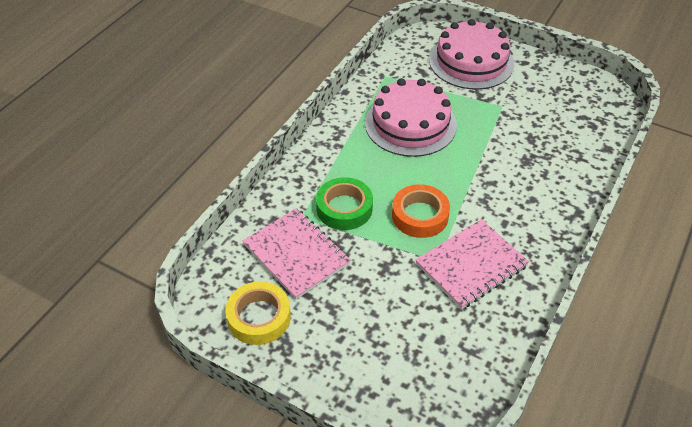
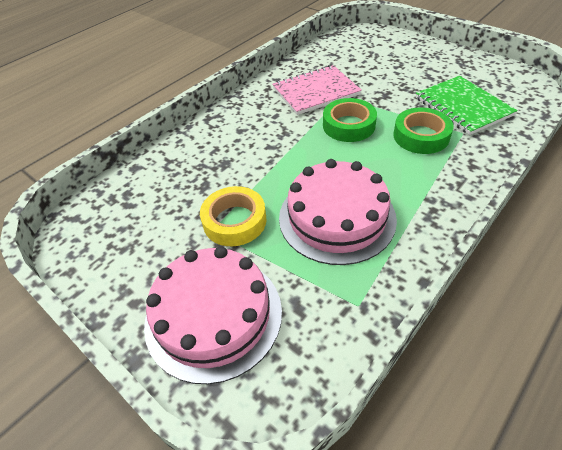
camera: 165 degrees left, 0 degrees up
(259, 317) = (485, 74): yellow tape -> yellow tape (234, 221)
(296, 254) = (462, 107): pink notebook -> green notebook
(420, 215) = (348, 125): orange tape -> green tape

